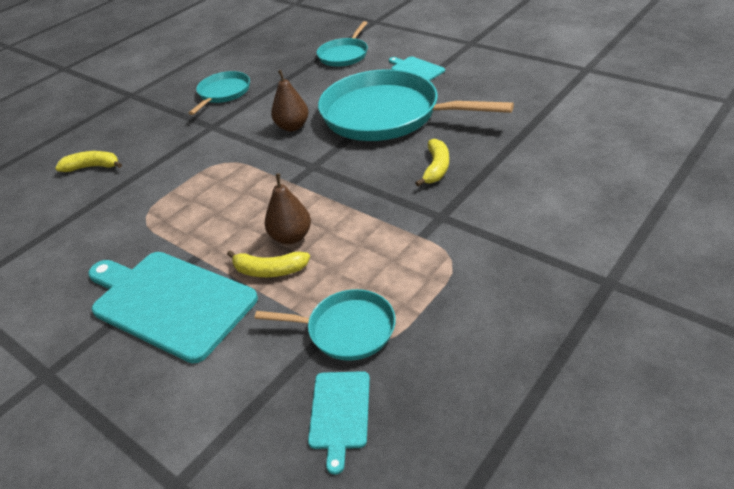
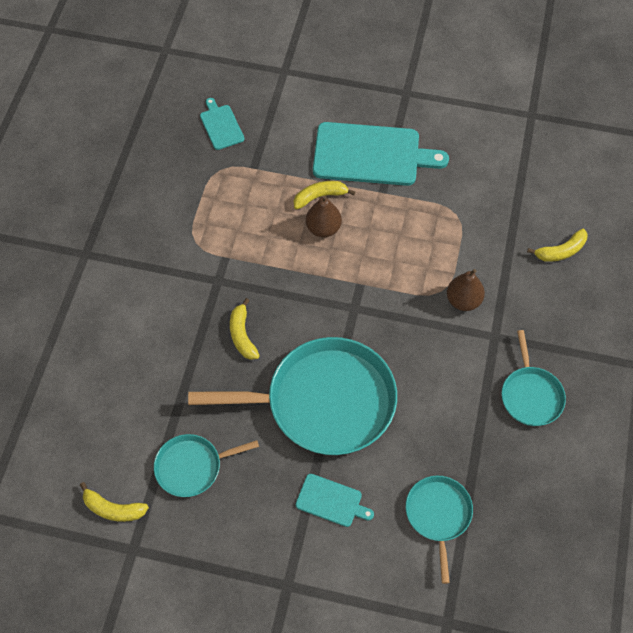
camera: 150 degrees right, 20 degrees up
(292, 127) = (410, 357): brown pear -> brown pear (463, 301)
(346, 329) = (242, 171): turquoise pan -> turquoise pan (192, 467)
(600, 88) = (113, 509): none -> yellow banana

